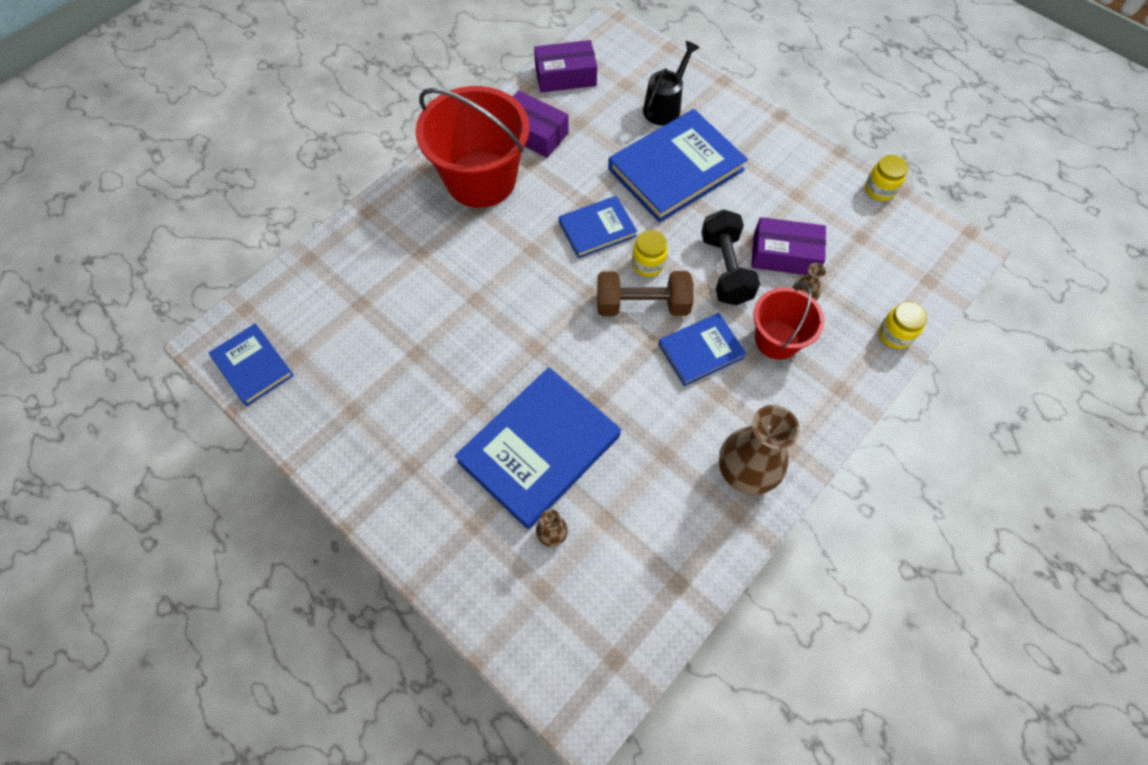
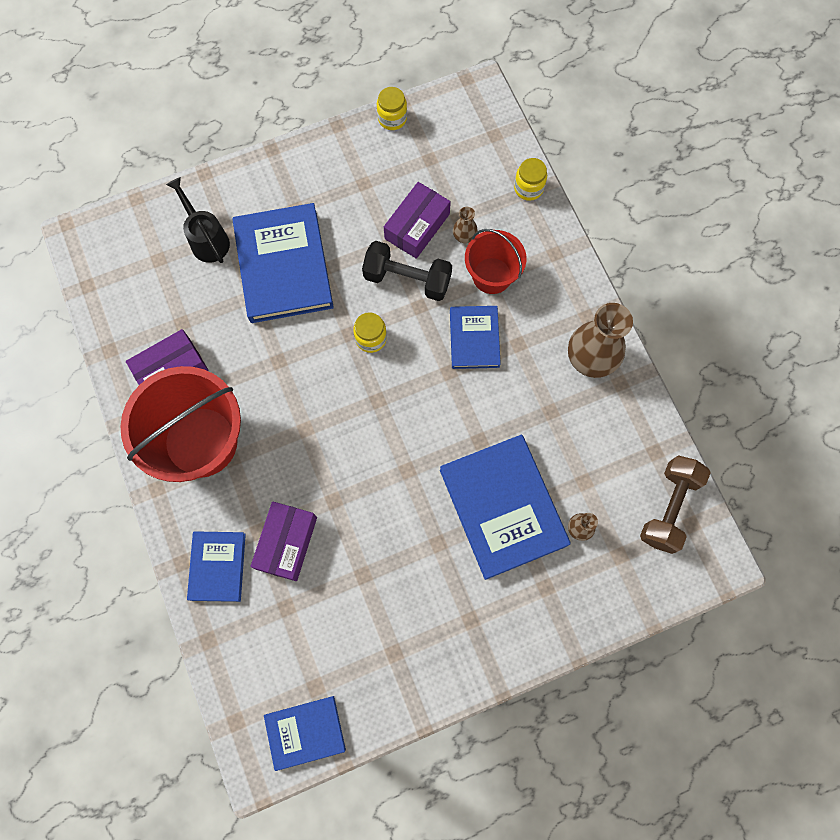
camera: 65 degrees left, 10 degrees up
(565, 76) = (116, 309): purple box -> purple box (286, 543)
(597, 229) = (312, 363): blue book -> blue book (217, 566)
(642, 305) = (409, 363): brown dumbbell -> brown dumbbell (668, 507)

